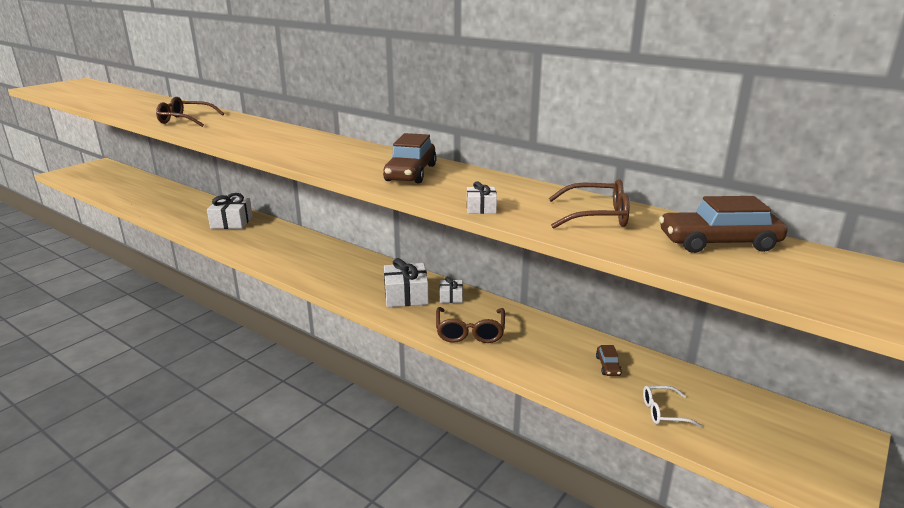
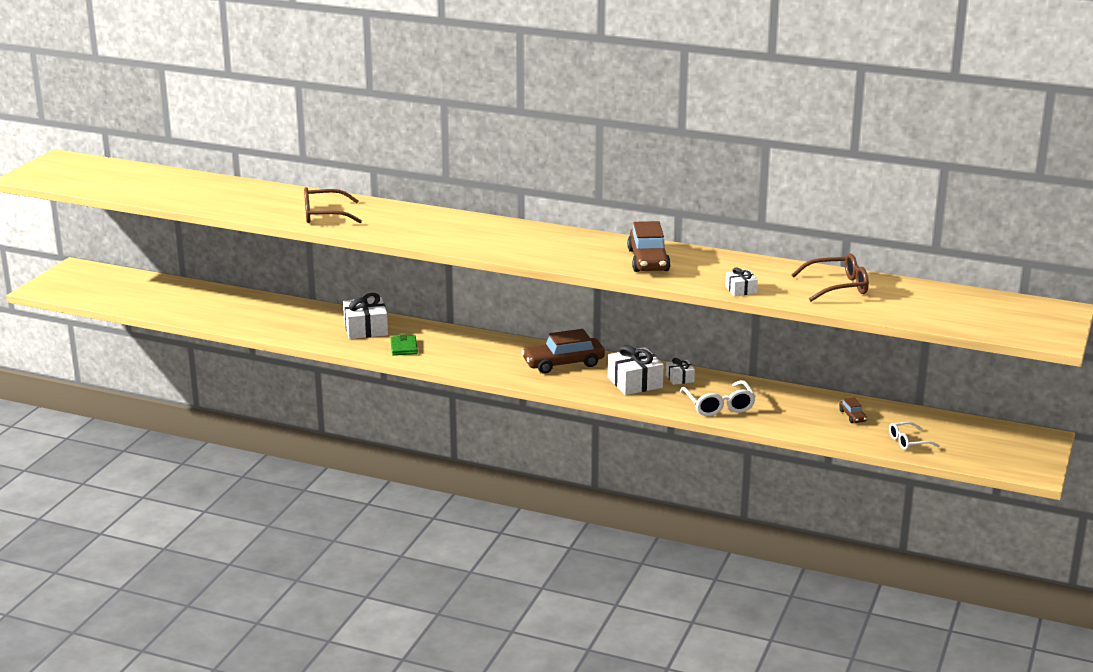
camera: 15 degrees left, 0 degrees up
(243, 240) = (404, 347): none -> green wallet
(470, 332) = (719, 406): brown glasses -> white glasses
(718, 242) = (937, 299): brown car -> brown car (563, 363)

